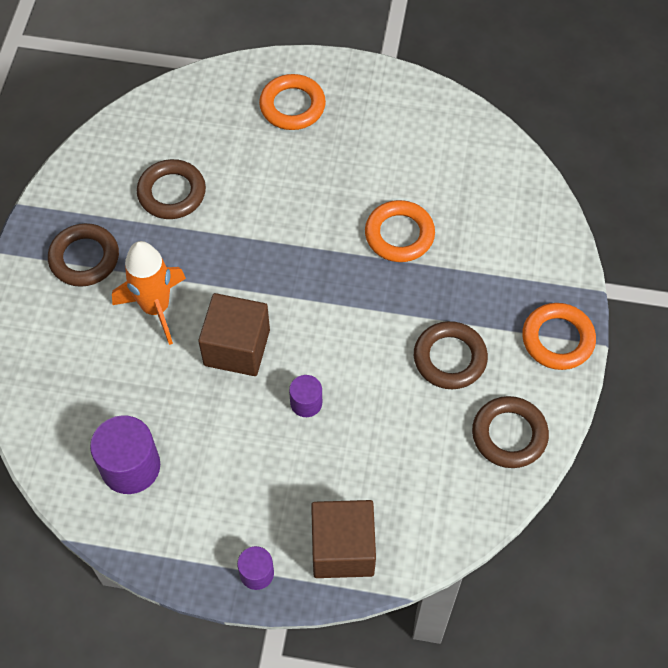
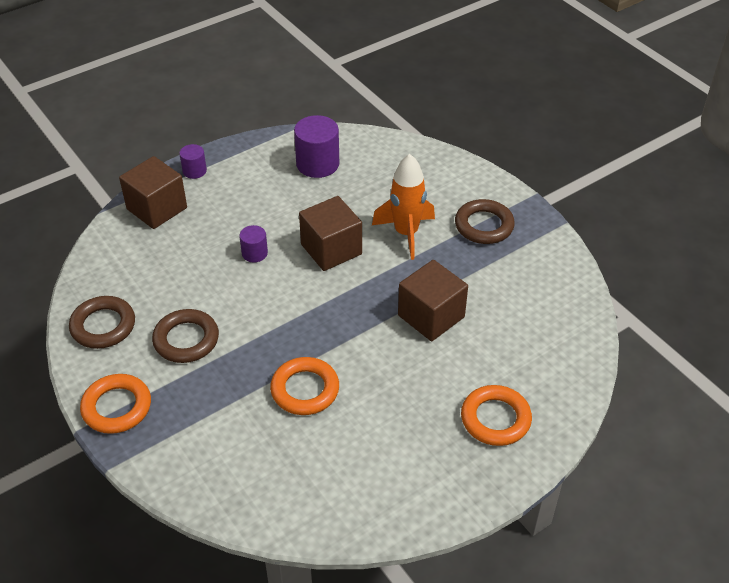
camera: 135 degrees right, 15 degrees down
(172, 193) = (489, 296): brown ring -> none
(236, 214) = (431, 316): none -> brown cube

